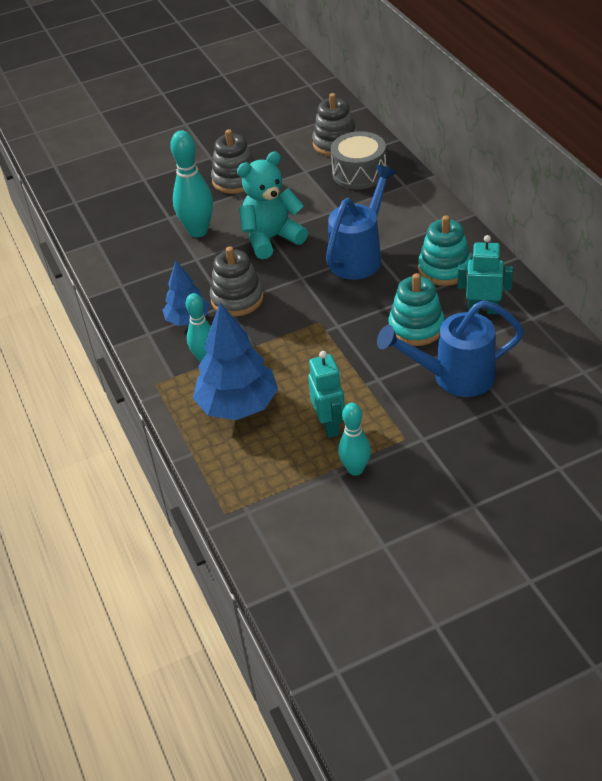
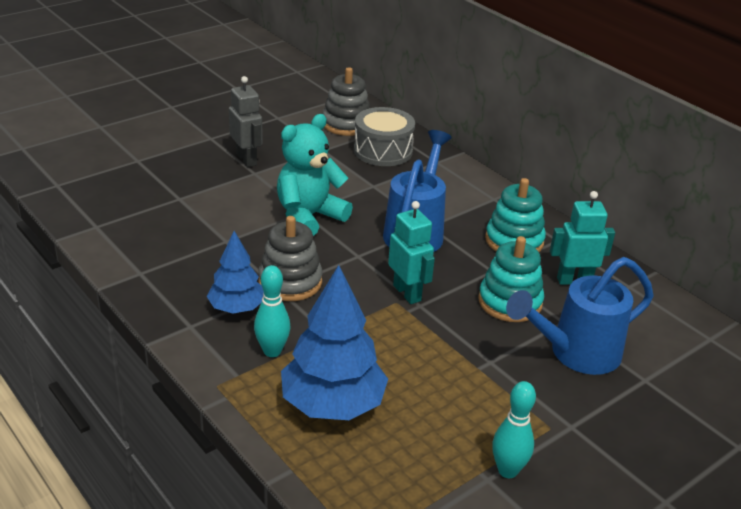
camera: 20 degrees left, 10 degrees down
(198, 231) = (219, 211): turquoise bowling pin -> none
(235, 180) = (247, 159): grey stacking toy -> grey robot
(329, 425) = (455, 419): turquoise robot -> turquoise robot (407, 293)

